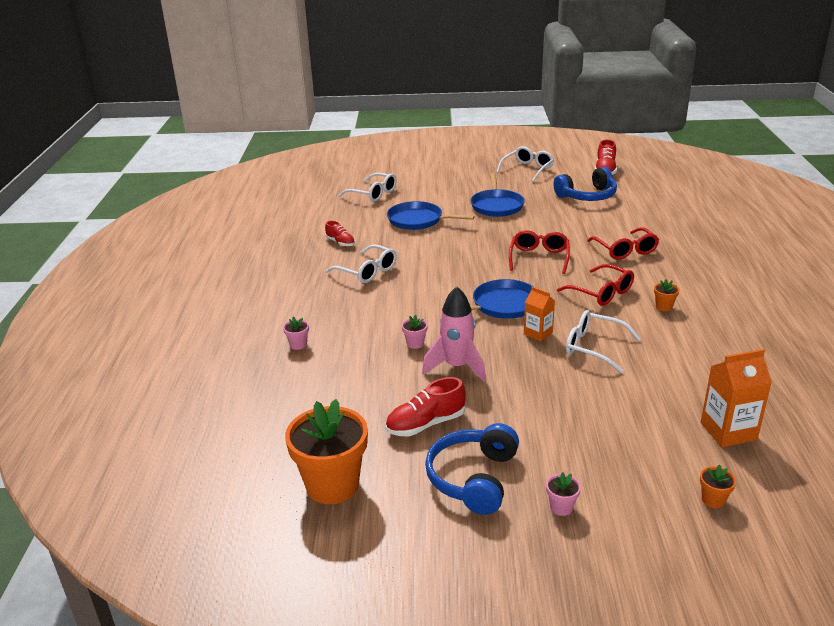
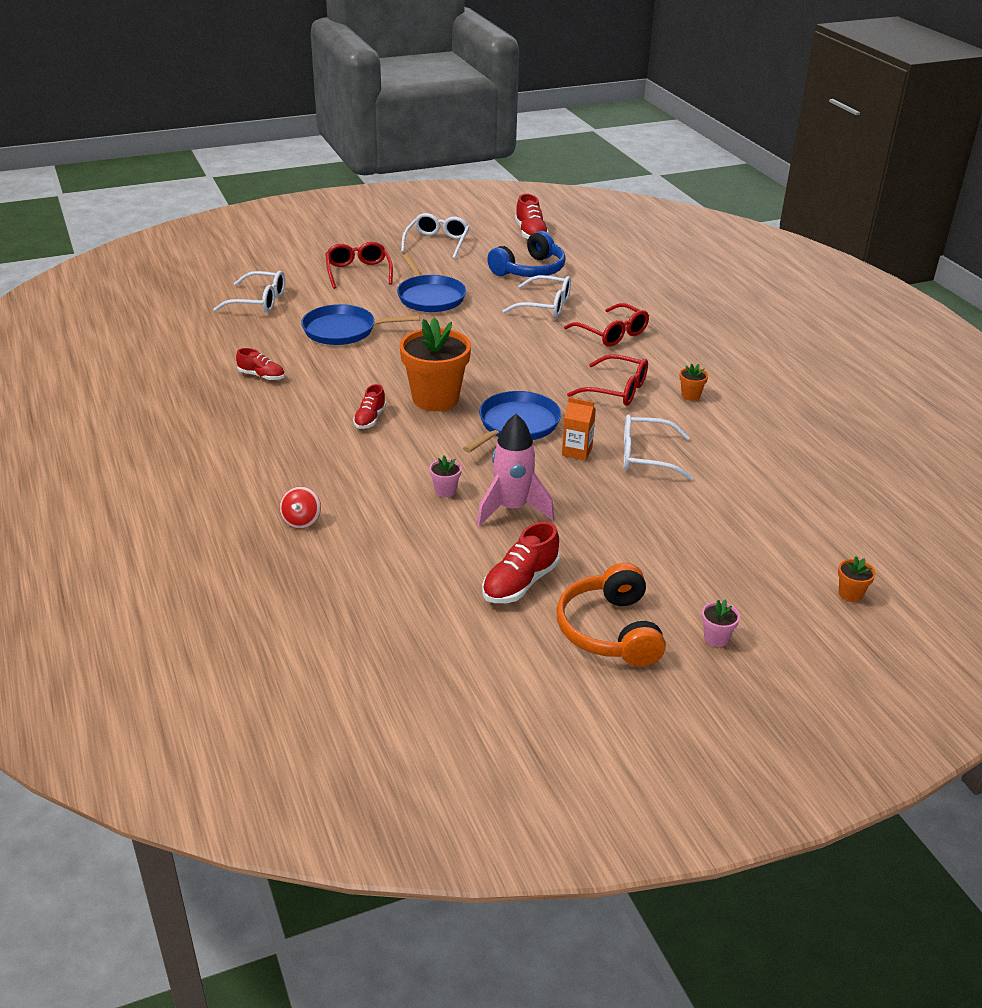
camera: 25 degrees left, 5 degrees up
(298, 345) = (301, 521): pink flower pot -> red spinning top
(332, 485) = (461, 677): orange flower pot -> orange flower pot (435, 399)
(367, 271) = (324, 409): white glasses -> white glasses (545, 305)
(395, 283) = (370, 419): none -> red shoe
(473, 478) = (610, 630): blue headphones -> orange headphones
(539, 258) = (522, 358): red glasses -> red glasses (358, 272)
(728, 431) = (826, 520): orange carton -> none

